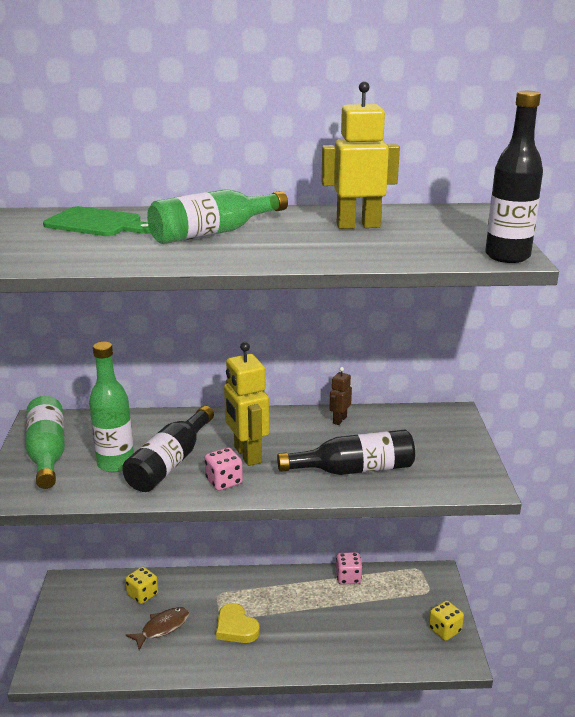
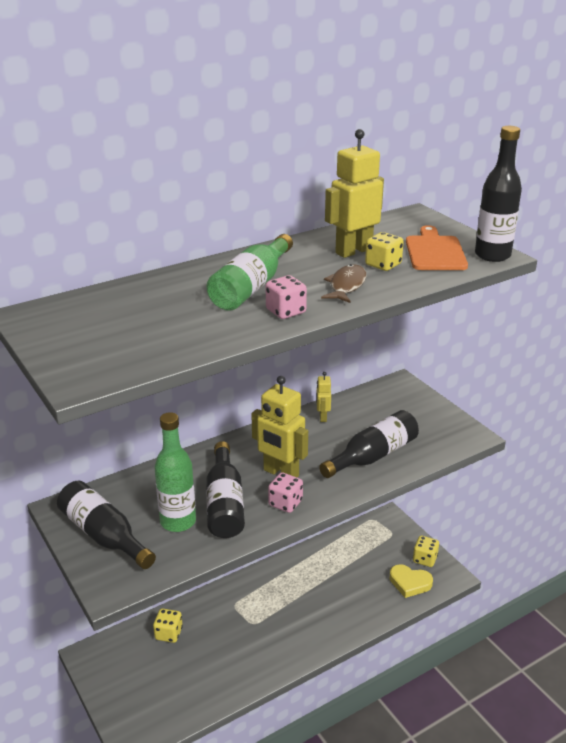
camera: 30 degrees left, 5 degrees up
(47, 453) = (104, 535): green bottle -> black bottle
(97, 223) = (133, 302): green cutting board -> none
(162, 627) = (210, 654): brown fish -> brown fish (346, 286)
(236, 627) = (271, 626): yellow heart -> yellow heart (410, 583)
(339, 420) = (322, 417): brown robot -> yellow robot
(348, 577) = (326, 547): pink dice -> pink dice (286, 311)
(370, 241) = (383, 265): none -> yellow dice
(444, 242) = (434, 252): none -> orange cutting board

